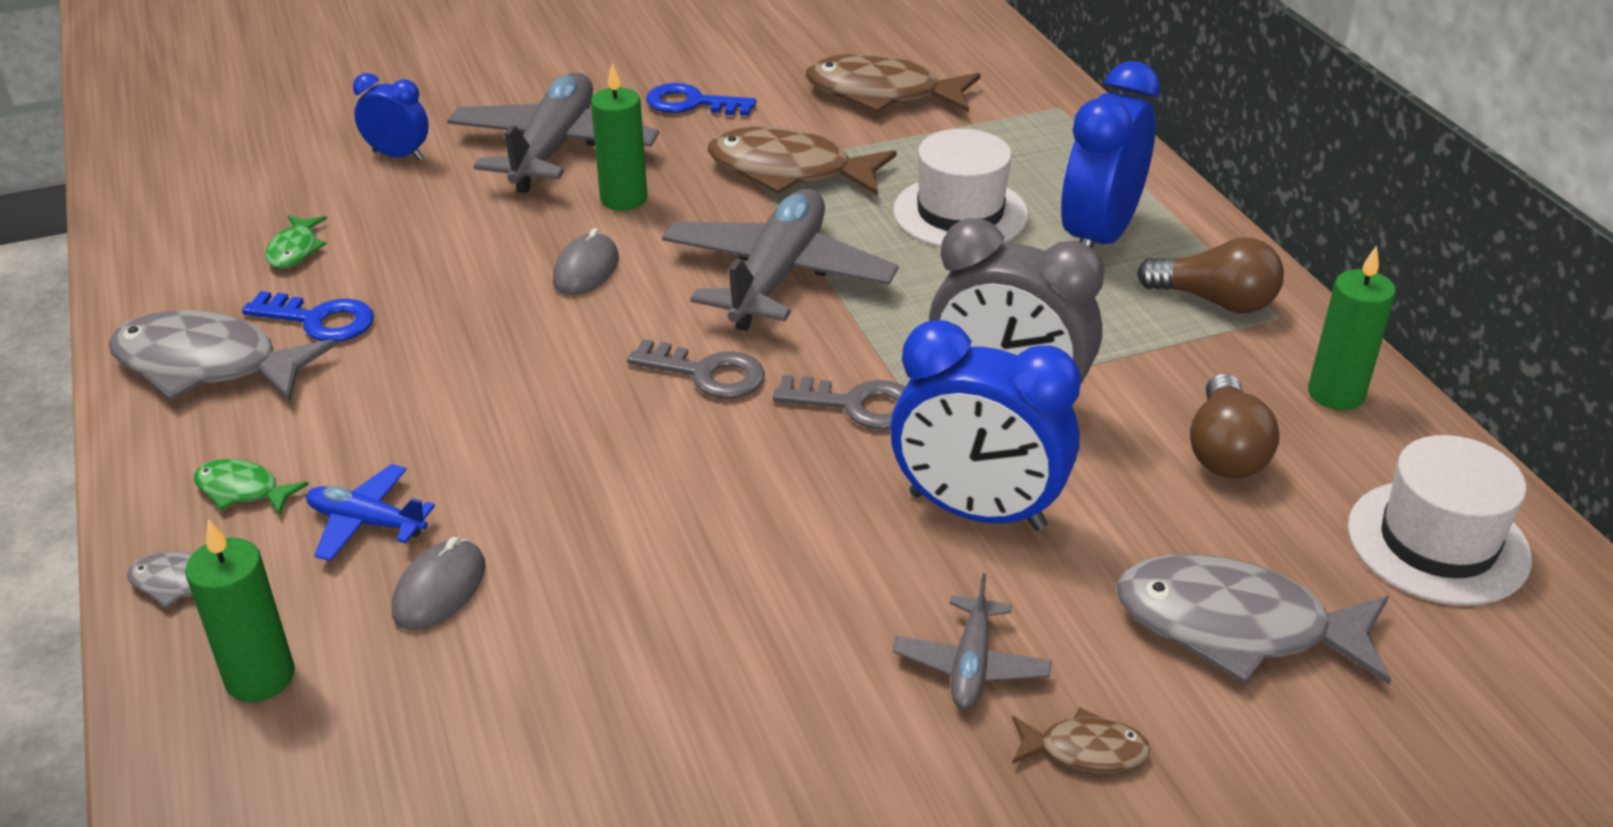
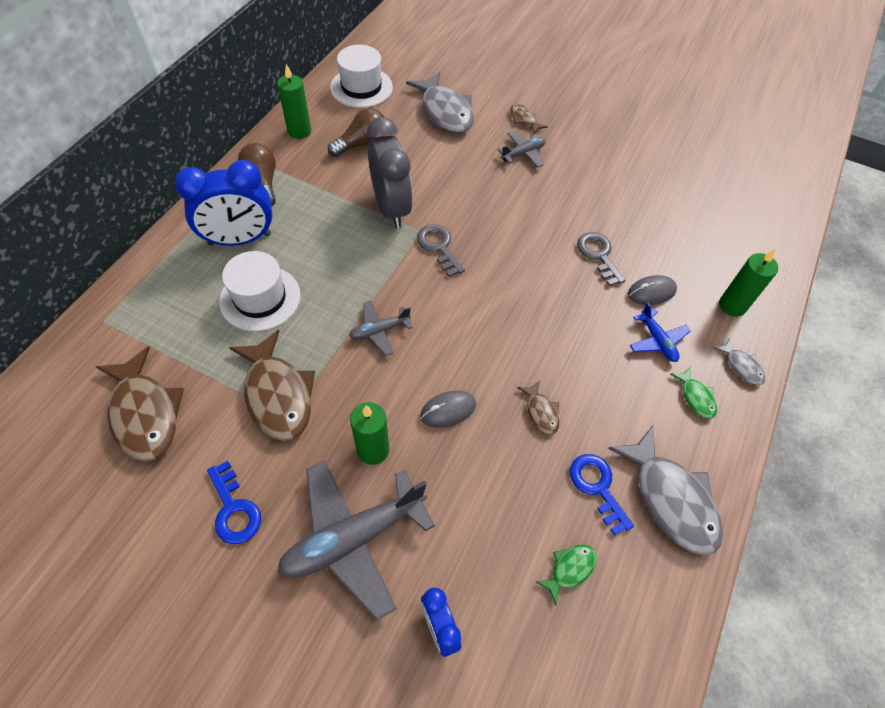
camera: 135 degrees left, 20 degrees up
(466, 336) = (541, 412): none -> brown fish
(707, 374) = (470, 305): grey key -> grey key (598, 255)
(777, 276) = (379, 330): grey plane -> grey plane, size x0.49
(976, 511) = (459, 185): blue clock -> none

